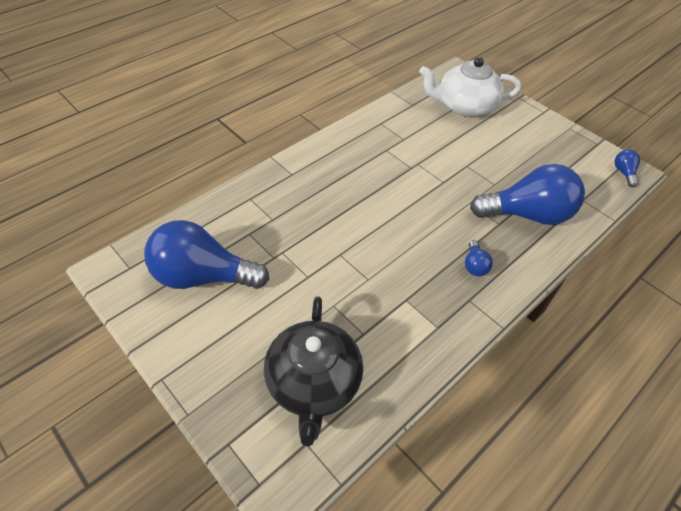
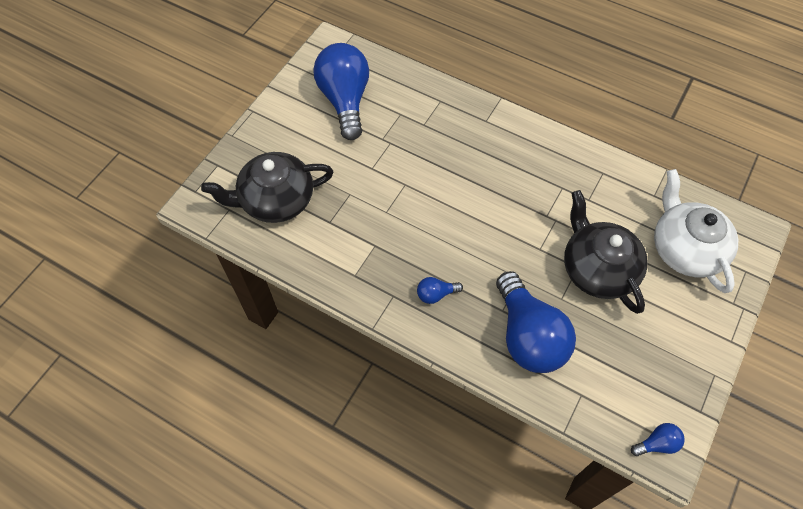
camera: 75 degrees right, 10 degrees up
(471, 155) = (597, 269): none -> black teapot

